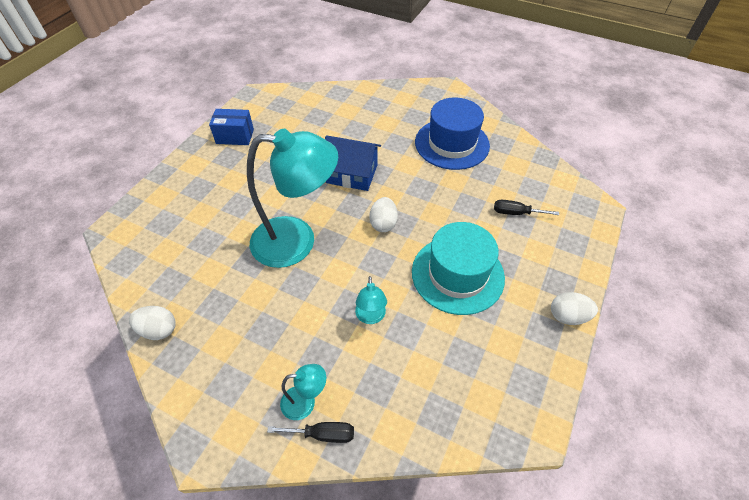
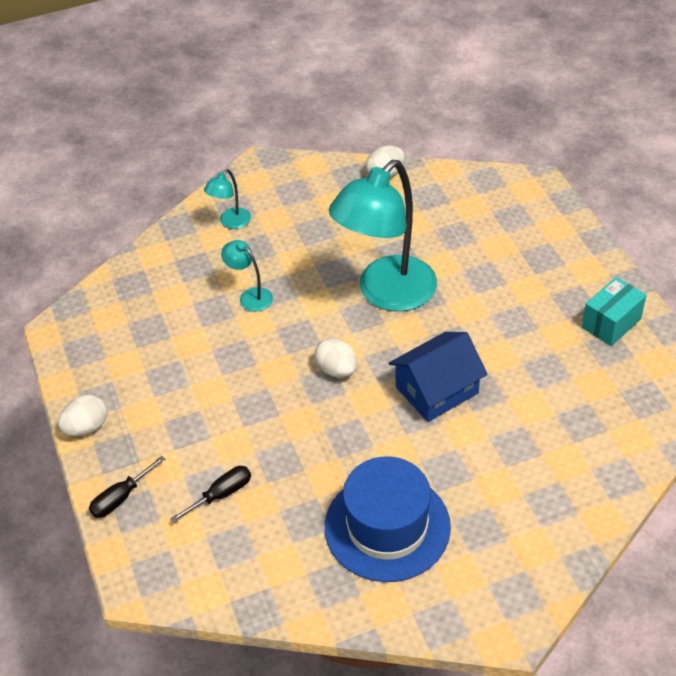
camera: 135 degrees right, 5 degrees down
(235, 136) = (611, 323): blue box -> turquoise box
(323, 434) = (198, 220): black screwdriver -> black screwdriver (121, 498)
(457, 274) = (217, 383): turquoise hat -> none

